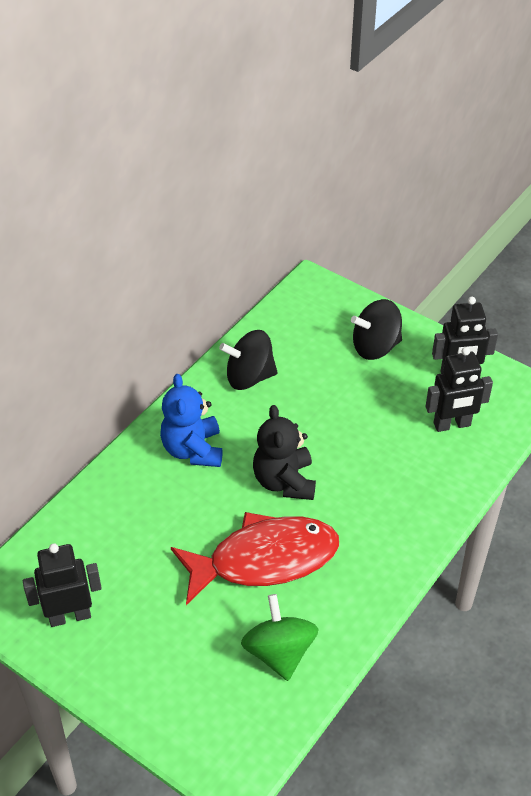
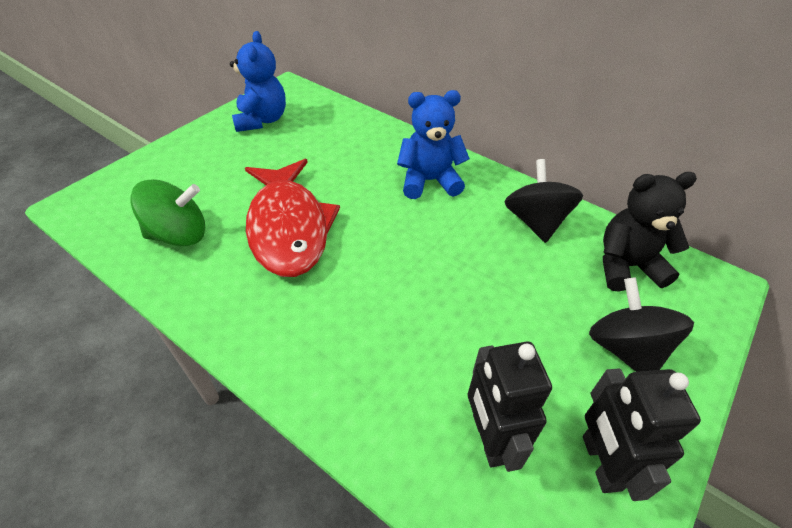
camera: 90 degrees right, 0 degrees up
(70, 616) = (262, 120): black robot -> blue teddy bear
(284, 481) = (387, 245): black teddy bear -> black teddy bear (626, 266)

